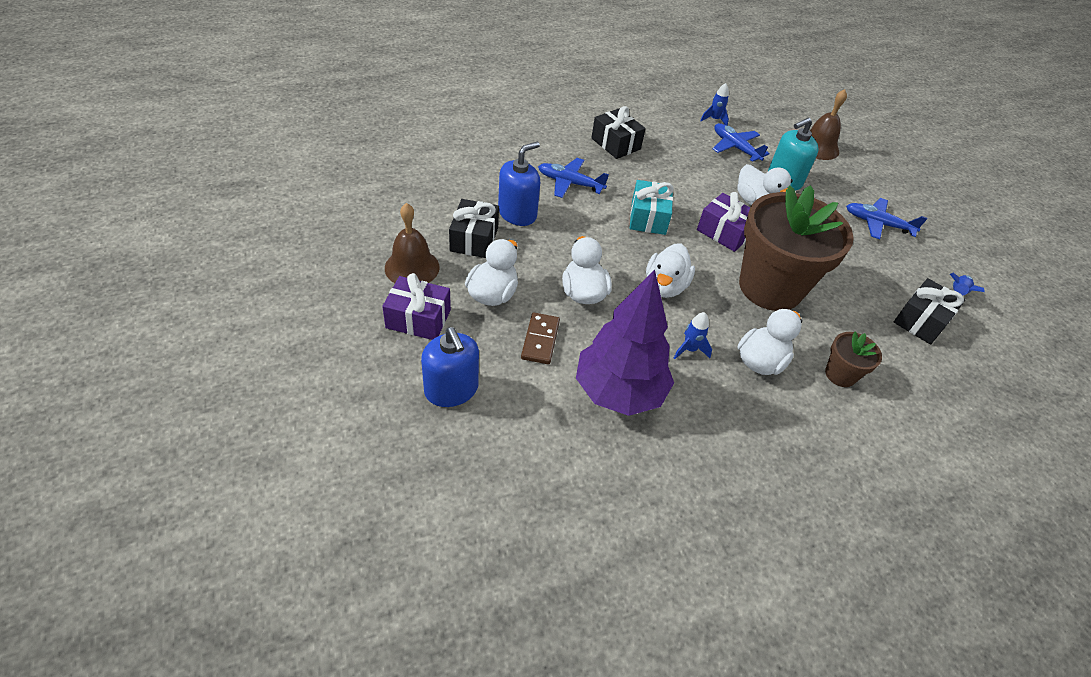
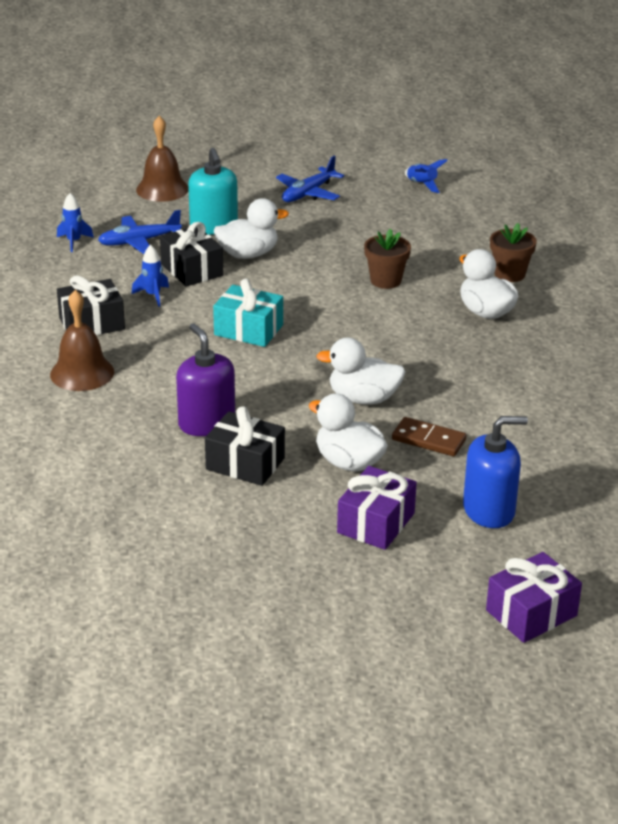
camera: 70 degrees left, 15 degrees down
(412, 267) = (283, 519): brown bell -> brown bell (82, 373)
(517, 213) = (206, 423): blue soap dispenser -> purple soap dispenser
(570, 183) = (160, 373): blue plane -> none
(619, 392) = (510, 402): purple tree -> none
(665, 286) = (367, 343): white duck -> none
(689, 349) = (462, 348): blue rocket -> blue rocket (153, 295)
(724, 232) = (291, 286): purple gift -> purple gift (531, 613)
(770, 287) = (386, 280): brown flower pot -> brown flower pot, size x0.44
(921, 321) = (451, 213): black gift -> black gift (192, 270)

